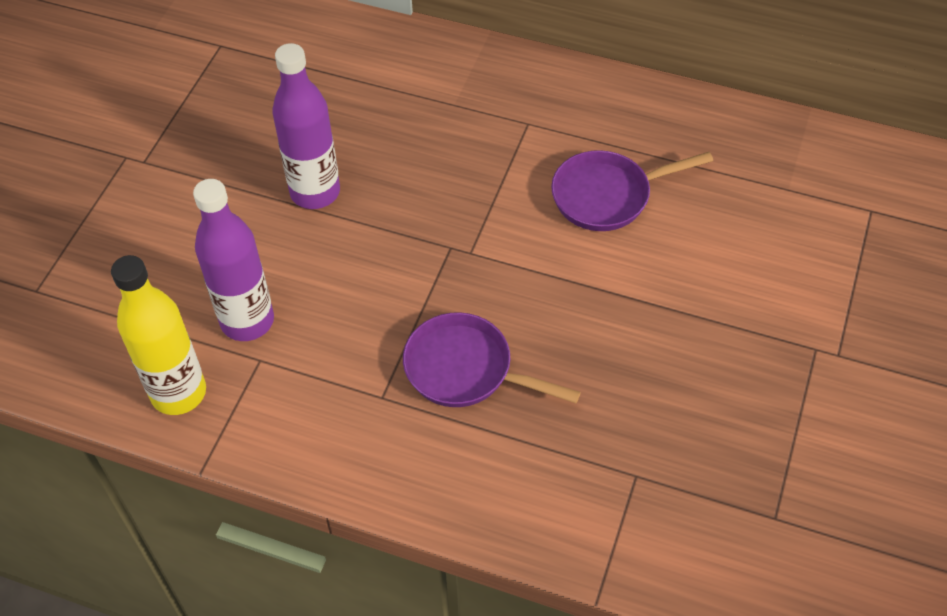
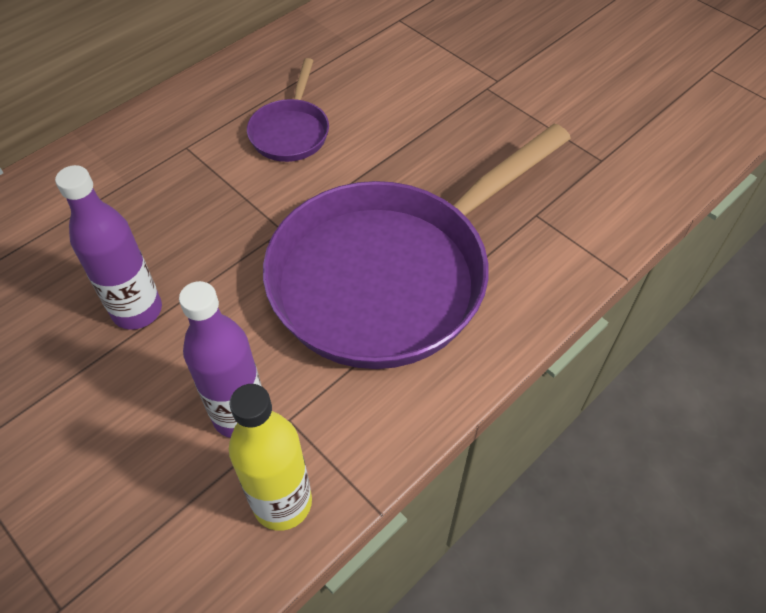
camera: 65 degrees left, 0 degrees up
(465, 369) = (390, 276): purple pan -> purple pan, size x2.30

